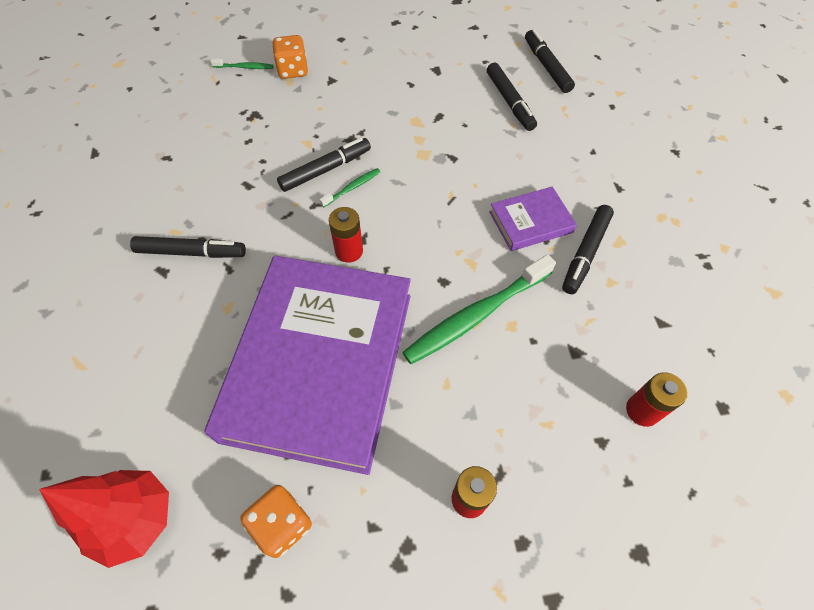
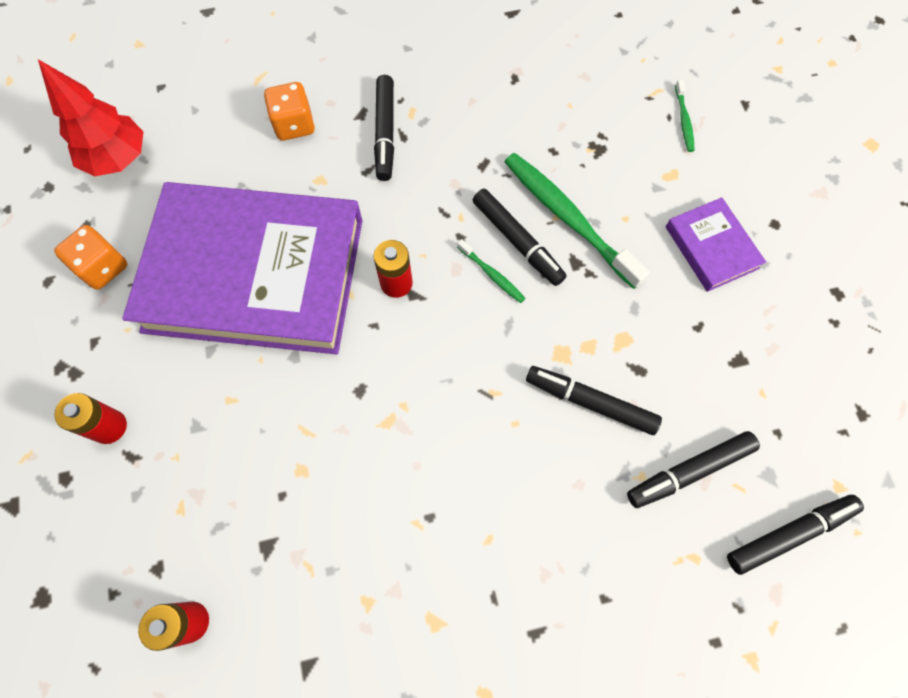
camera: 85 degrees right, 10 degrees up
(293, 70) = (691, 176): orange dice -> orange dice (294, 125)
(476, 315) = (314, 429): green toothbrush -> green toothbrush (568, 218)
(530, 222) = (457, 497): purple book -> purple book (711, 247)
(585, 253) = (411, 570): black marker -> black marker (590, 402)

